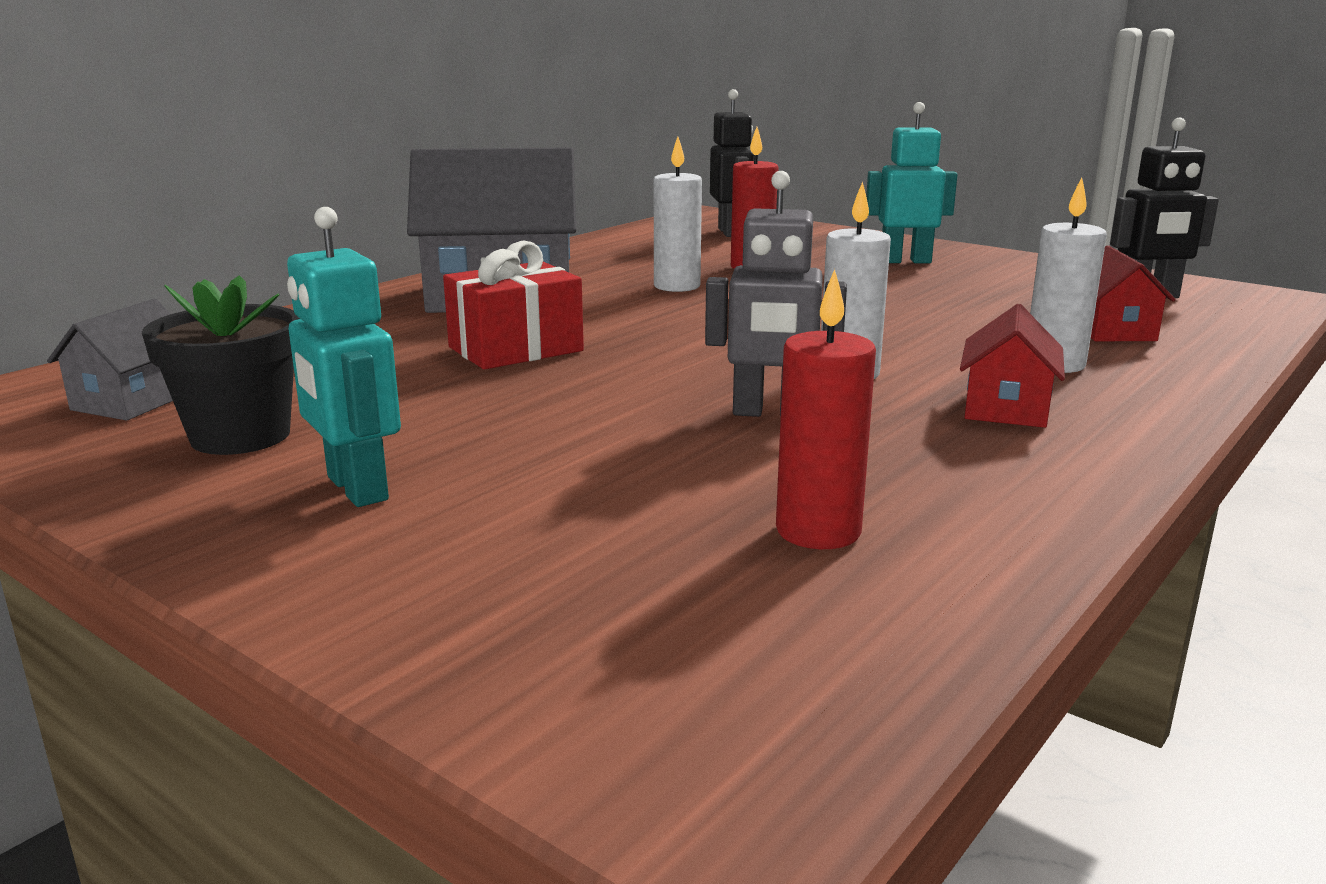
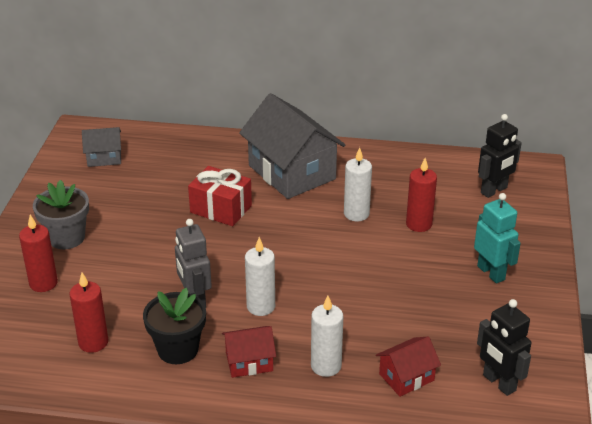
camera: 60 degrees right, 15 degrees up
(240, 436) = (90, 195): black flower pot -> black flower pot (178, 349)
(356, 489) = (66, 238): turquoise robot -> grey flower pot
(498, 549) = (43, 283): none -> red candle

